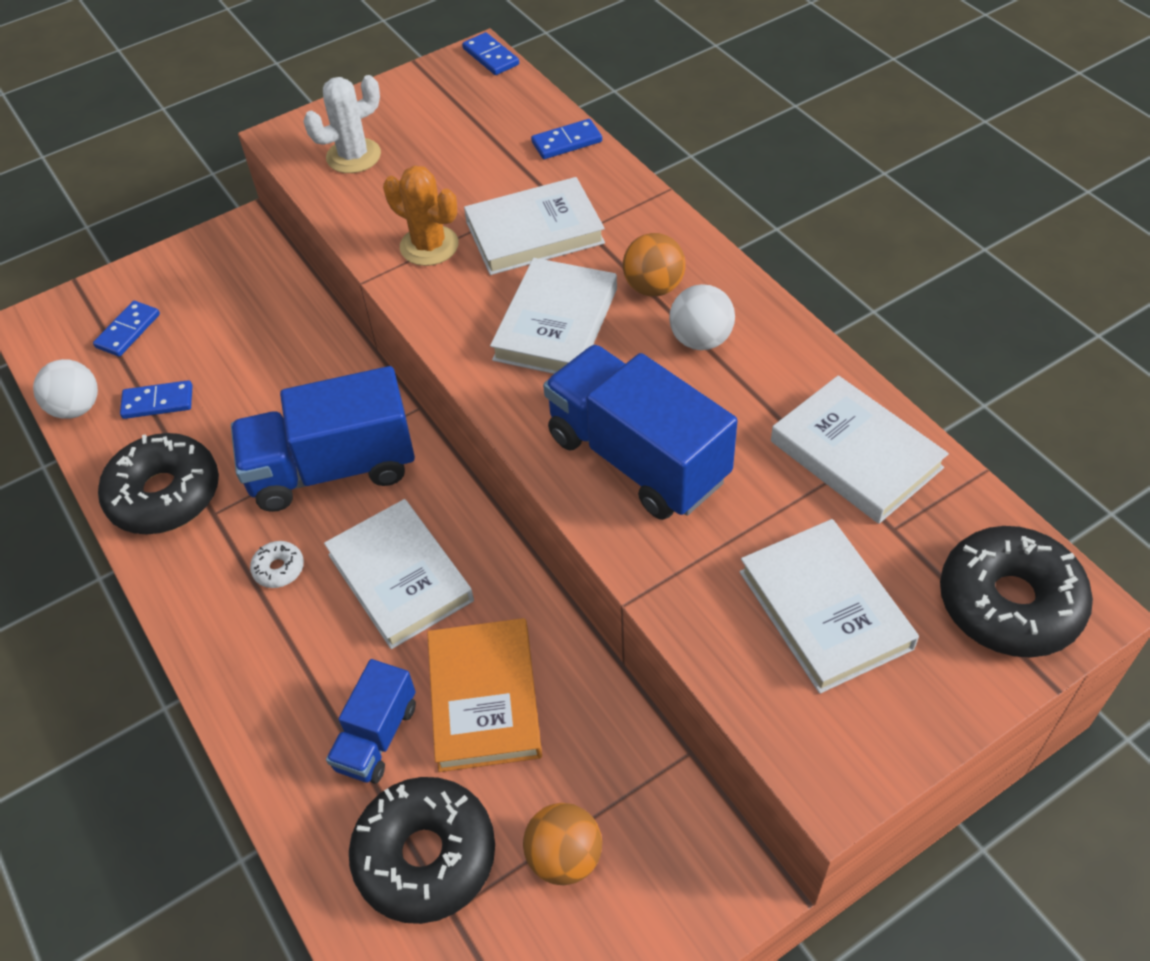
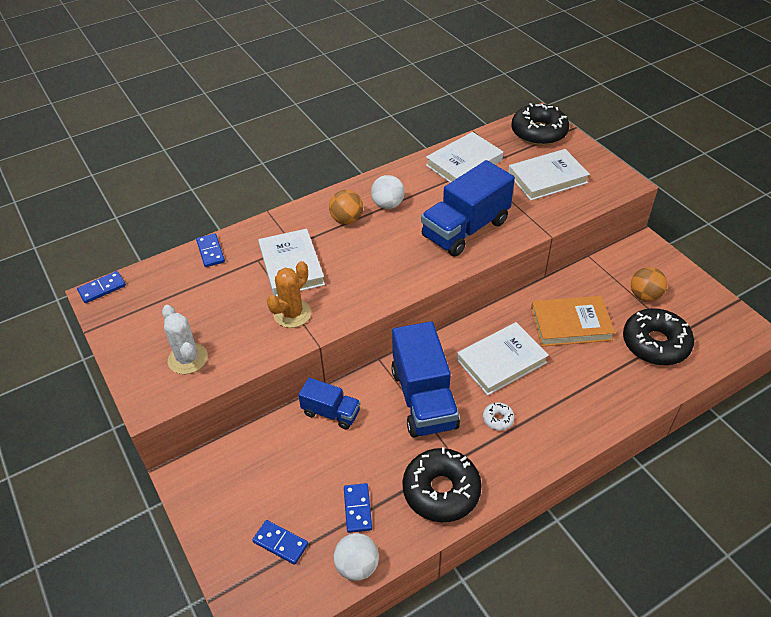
camera: 90 degrees left, 5 degrees down
(377, 736) = (598, 366): blue truck -> blue truck (331, 412)
(556, 324) = (369, 257): white book -> none

